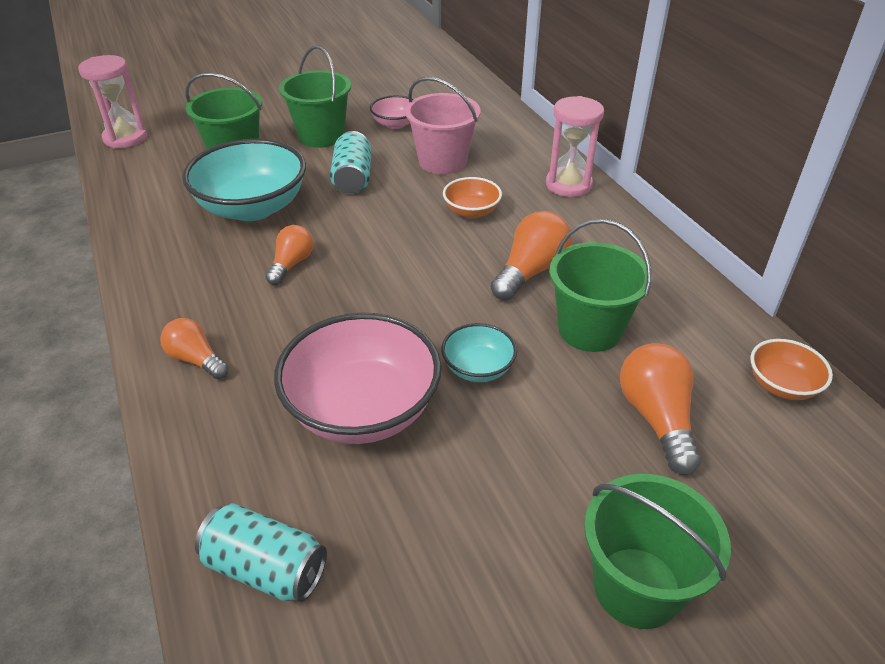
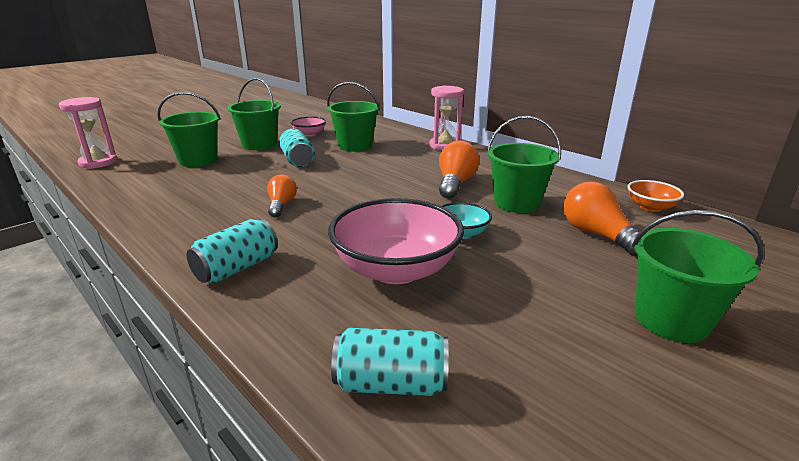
camera: 20 degrees left, 15 degrees down
(196, 360) = (237, 268): orange light bulb -> turquoise can
(252, 208) = (230, 183): turquoise bowl -> none
(442, 161) = (355, 146): pink bucket -> green bucket
(471, 211) = (393, 164): orange bowl -> none

